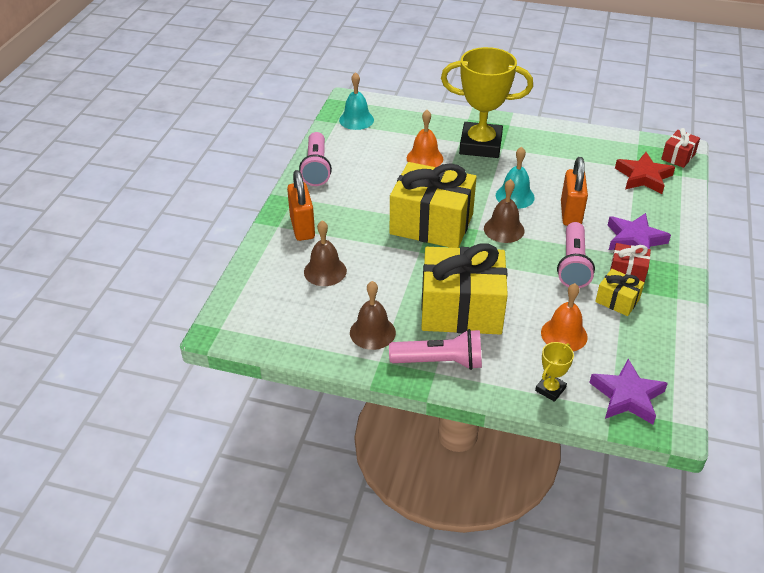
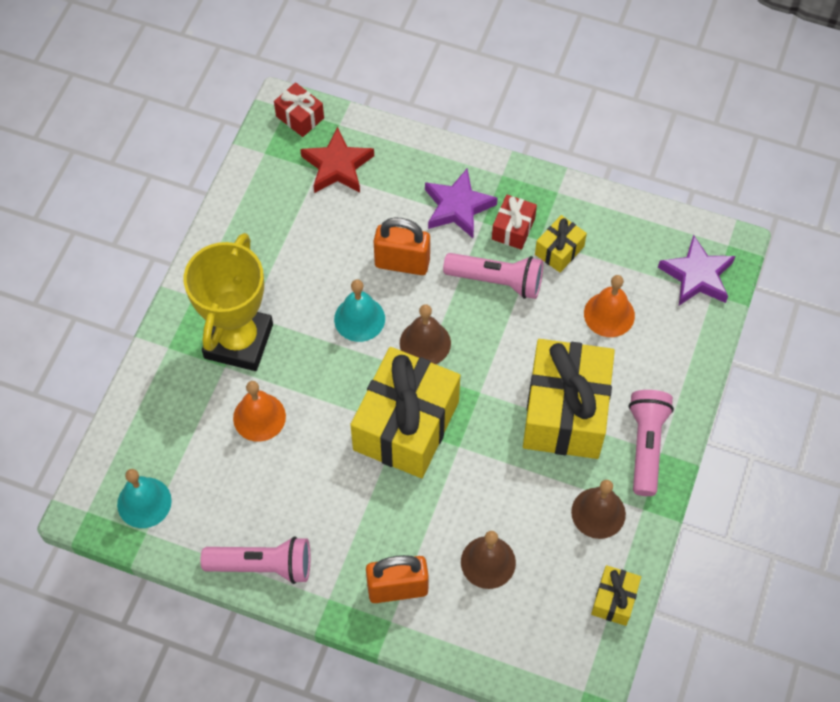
camera: 85 degrees left, 20 degrees up
(296, 344) = (614, 600): none -> yellow gift
(550, 389) = (687, 343): yellow trophy -> none

